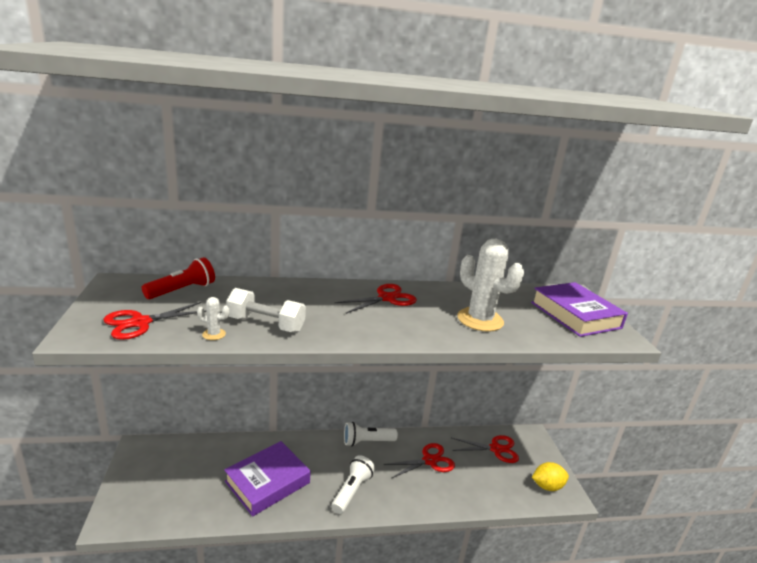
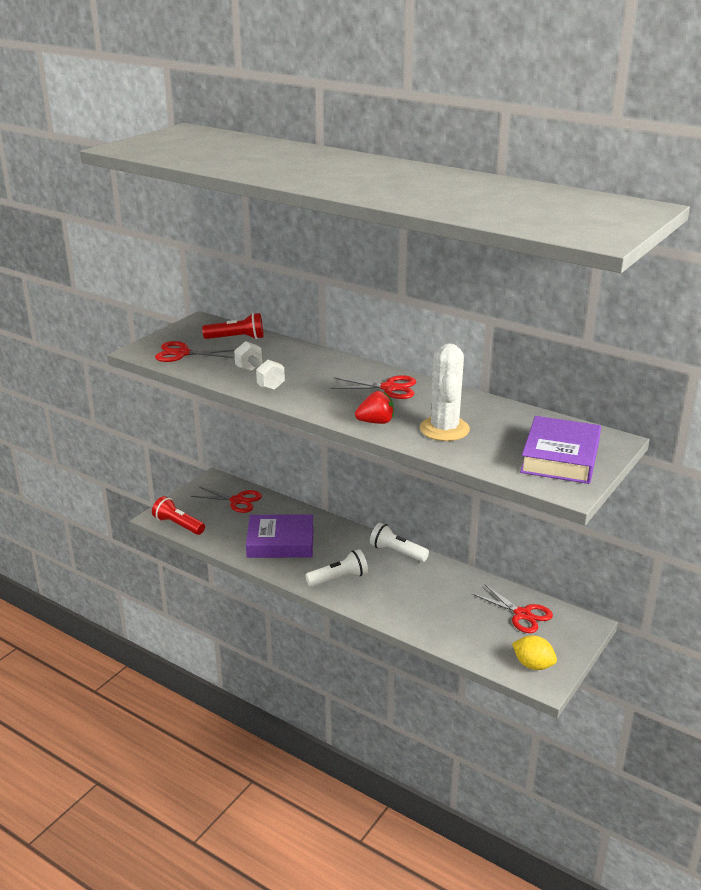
camera: 45 degrees right, 5 degrees up
(144, 518) = (178, 525): none -> red flashlight
(214, 334) = (216, 374): white cactus -> none
(427, 332) = (376, 422): none -> red strawberry
(429, 461) = (437, 591): red scissors -> red scissors (237, 501)

